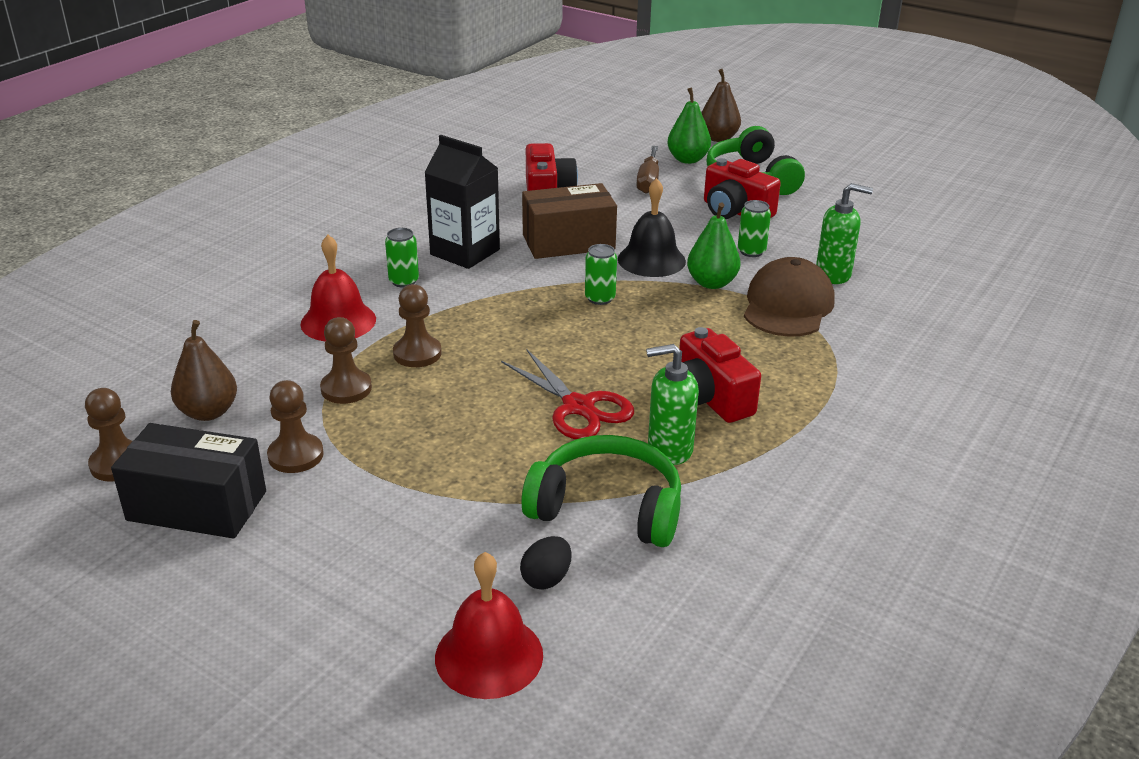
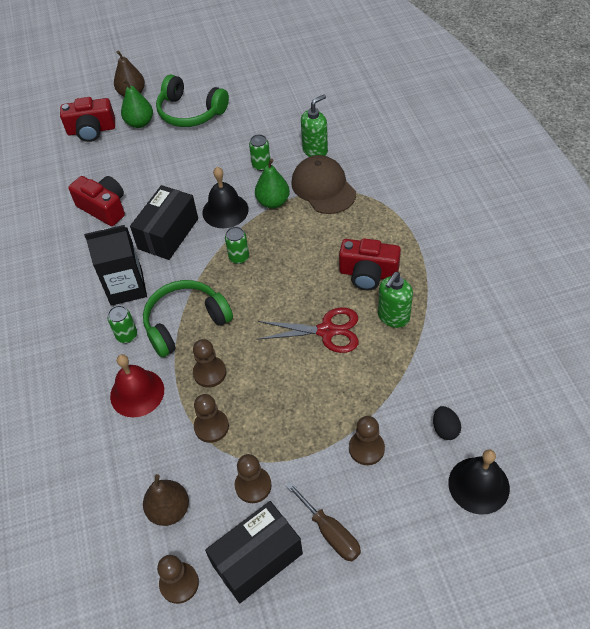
camera: 45 degrees left, 20 degrees up
(440, 521) = (366, 448): none -> brown pawn
(489, 655) = (478, 485): red bell -> black bell
(568, 242) = (168, 233): brown box -> black box
(607, 507) = (415, 371): green headphones -> green headphones (185, 323)
(648, 181) = (143, 155): brown screwdriver -> brown screwdriver (330, 533)
(735, 211) = (216, 143): red camera -> red camera (91, 130)

